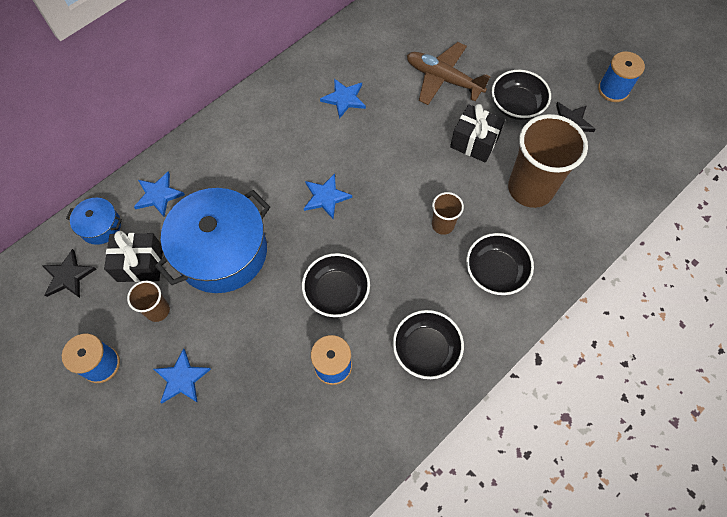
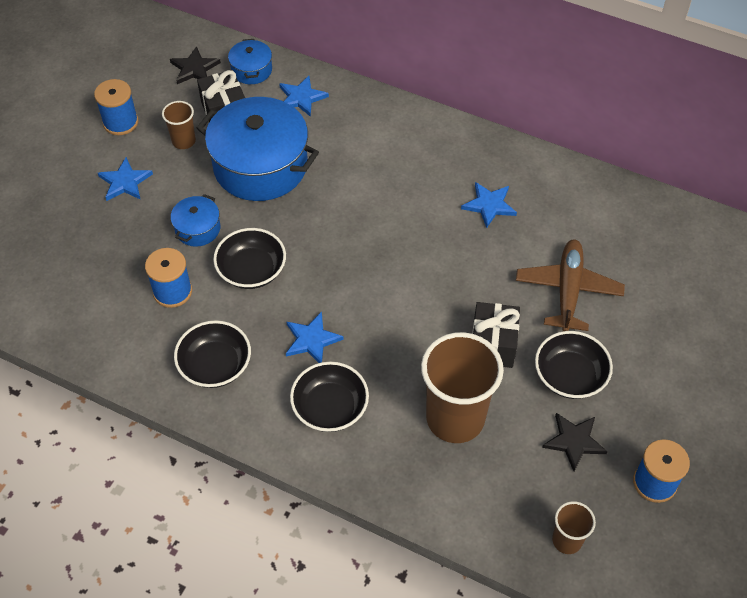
camera: 70 degrees right, 10 degrees down
(270, 325) = (197, 229): none -> blue pot
(326, 197) = (357, 228): blue star -> blue star (311, 340)
(443, 225) = (368, 342): brown cup -> brown cup (567, 540)

